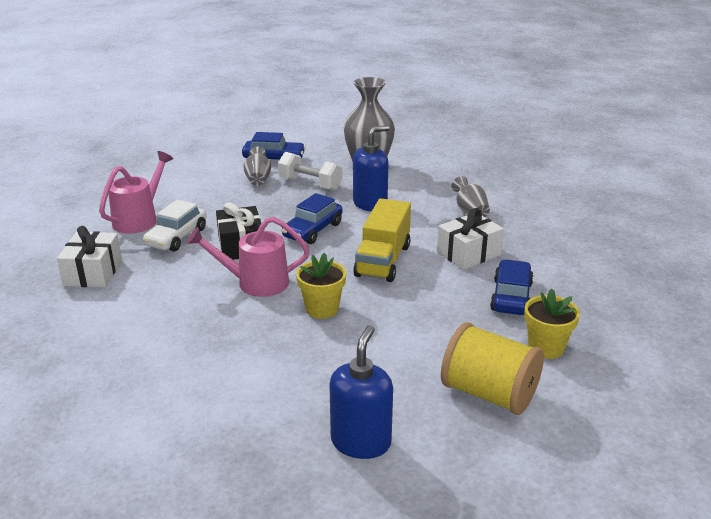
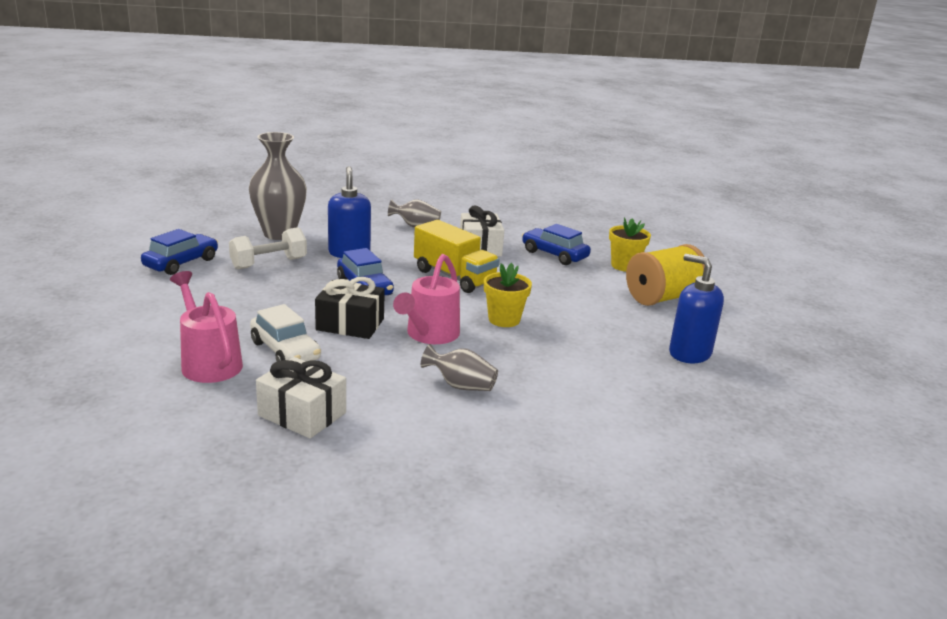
camera: 65 degrees left, 5 degrees down
(258, 179) = (216, 282): grey vase -> grey vase (461, 386)

